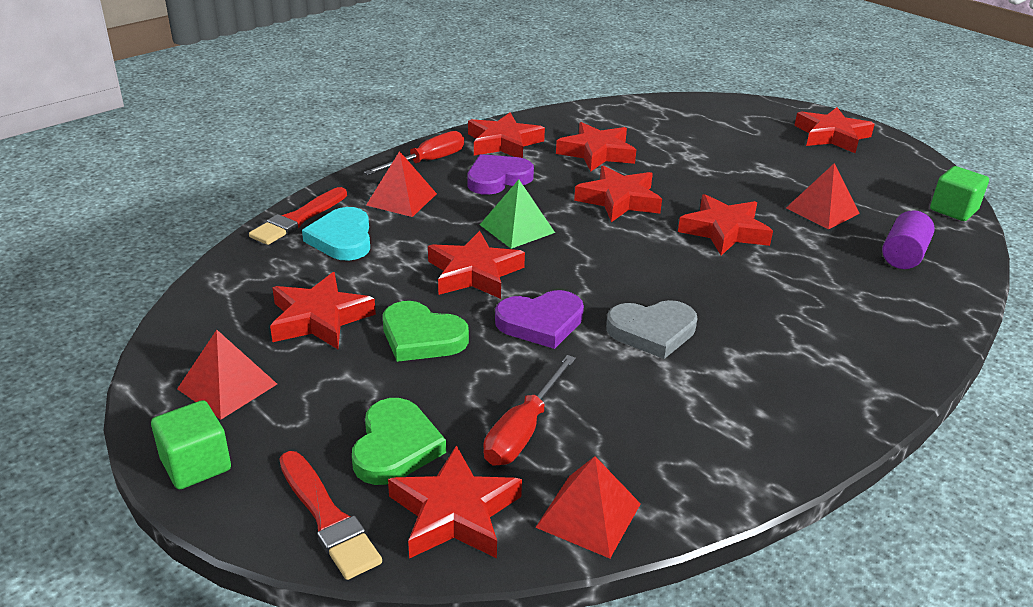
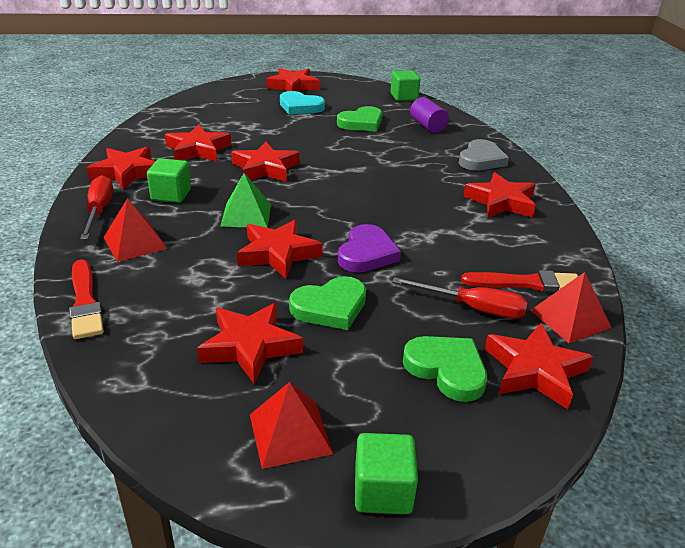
camera: 55 degrees left, 0 degrees up
(328, 518) = (502, 434): red brush -> red brush (526, 283)
(342, 239) = (150, 292): turquoise heart -> turquoise heart (300, 107)
(497, 178) = (171, 195): purple heart -> green cube
(523, 430) = (473, 308): red screwdriver -> red screwdriver turned 45 degrees counterclockwise
(652, 332) = (418, 221): grey heart -> grey heart (481, 159)
(724, 231) = (344, 155): red star -> red star (501, 202)
(822, 210) = (361, 123): red pyramid -> green heart

